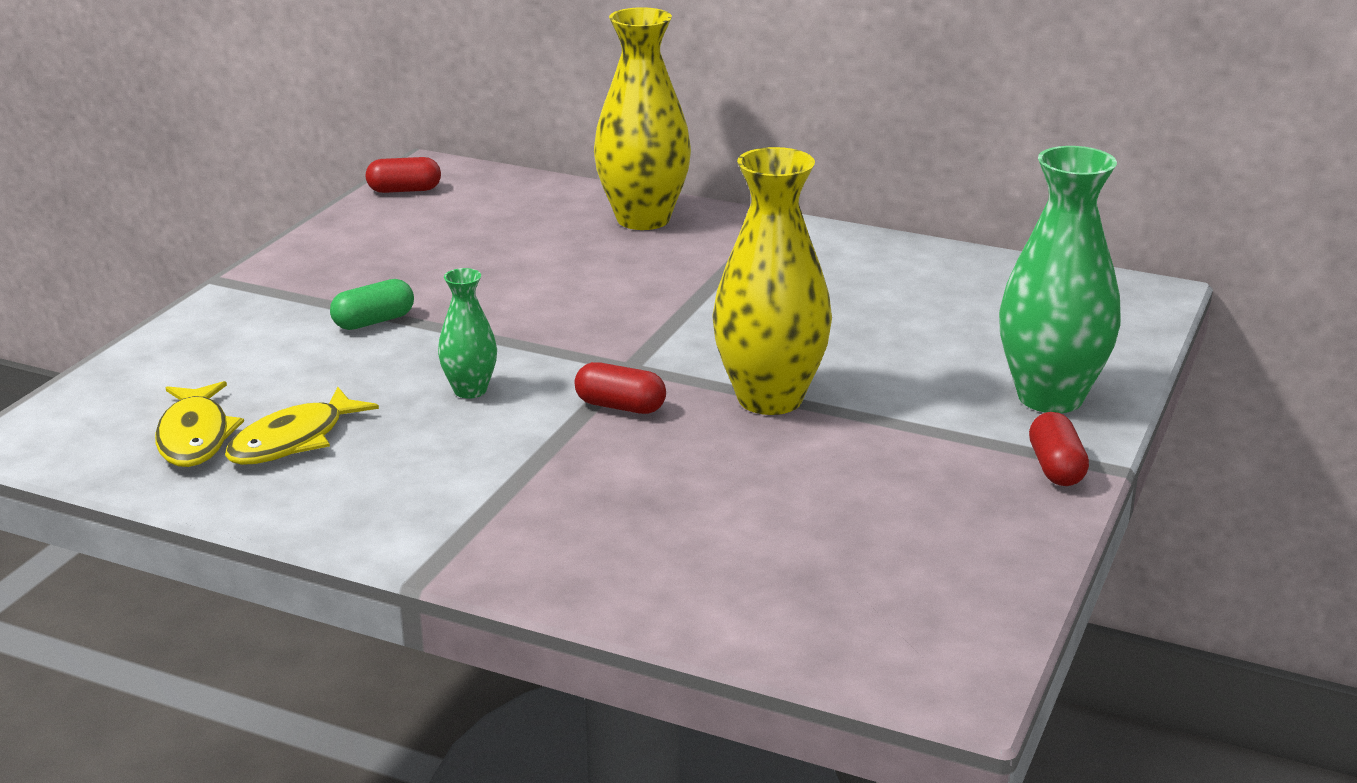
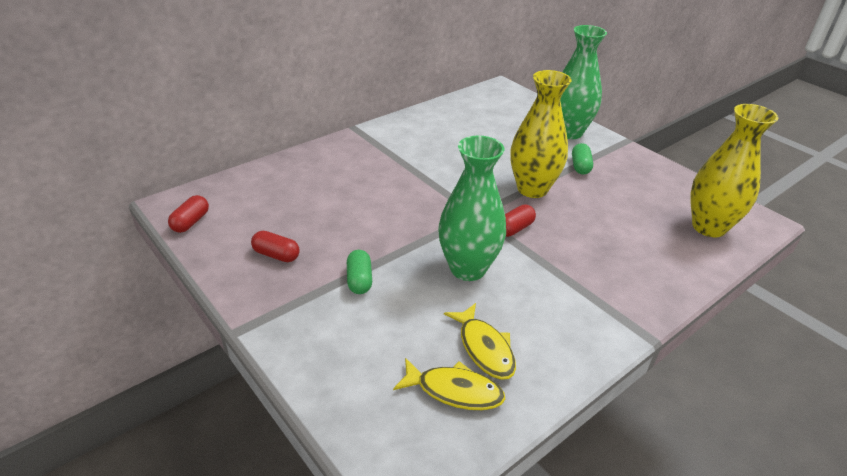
camera: 65 degrees left, 10 degrees up
(470, 390) = (468, 269): green vase -> green vase, size x1.98
(643, 219) = (321, 162): yellow vase -> yellow vase (708, 227)
(918, 432) = (580, 166): none -> green capsule
(1056, 468) = (622, 150): red capsule -> red capsule (276, 255)

